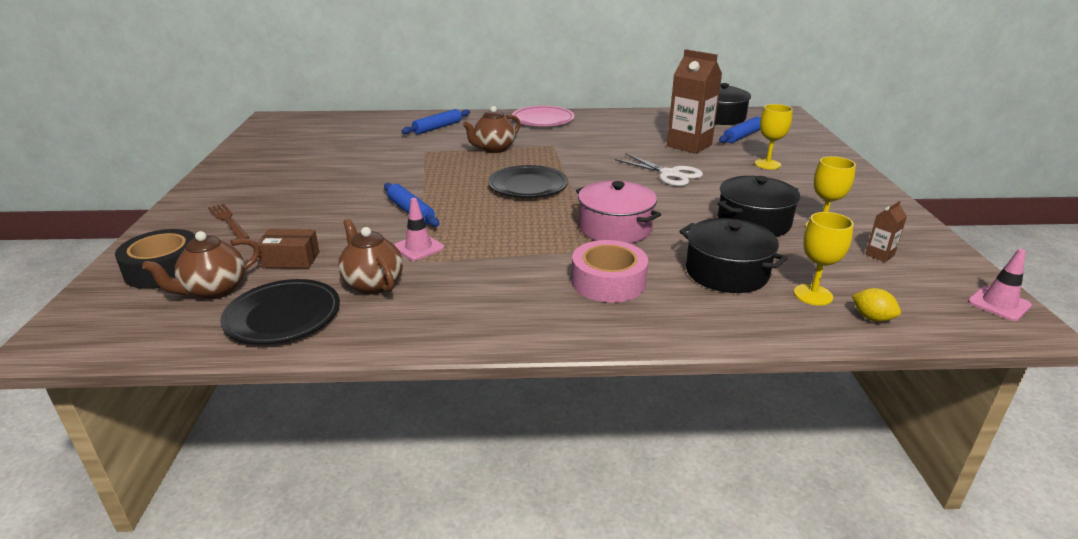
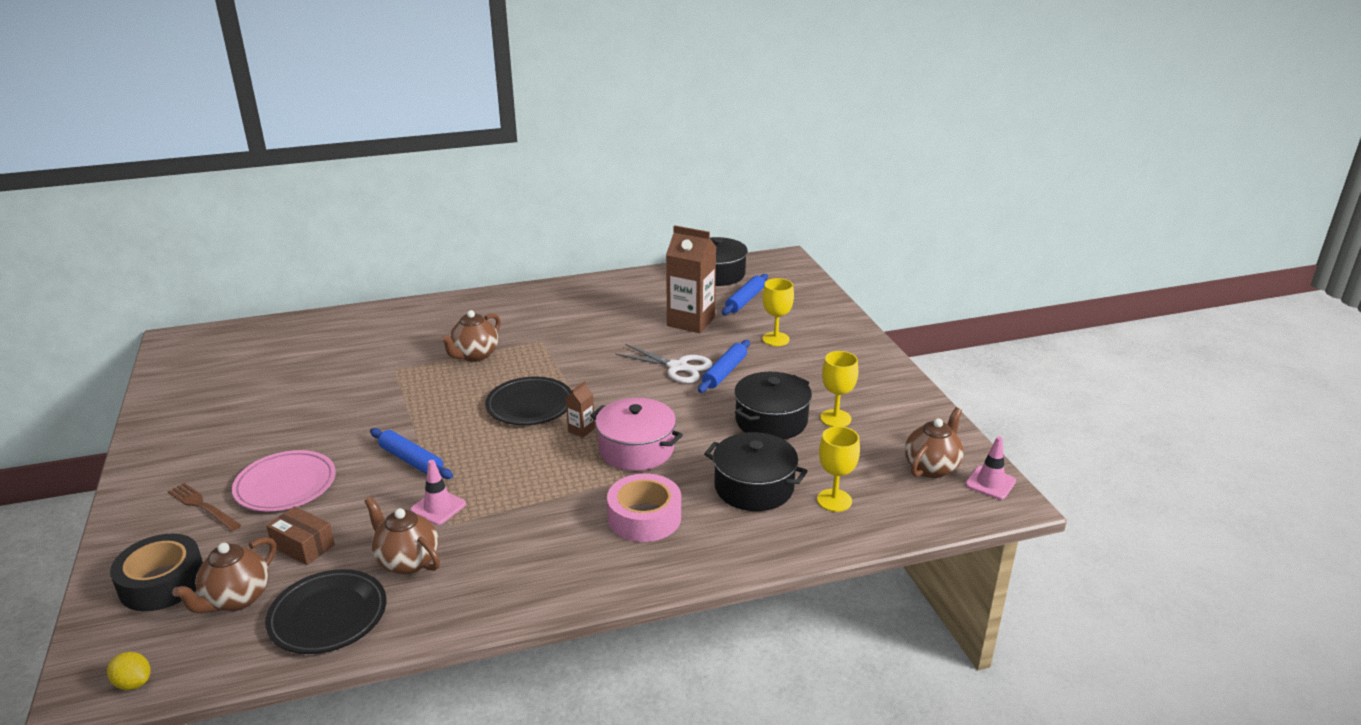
camera: 15 degrees left, 0 degrees up
(291, 260) = (303, 546): brown box -> brown box turned 45 degrees clockwise
(437, 128) = (396, 330): blue rolling pin -> blue rolling pin (724, 372)
(543, 120) = (518, 302): pink plate -> pink plate (285, 485)
(872, 318) = (886, 517): yellow lemon -> yellow lemon (133, 683)
(879, 255) = (890, 443): brown carton -> brown carton (581, 430)
(927, 281) = (932, 467): none -> brown teapot

